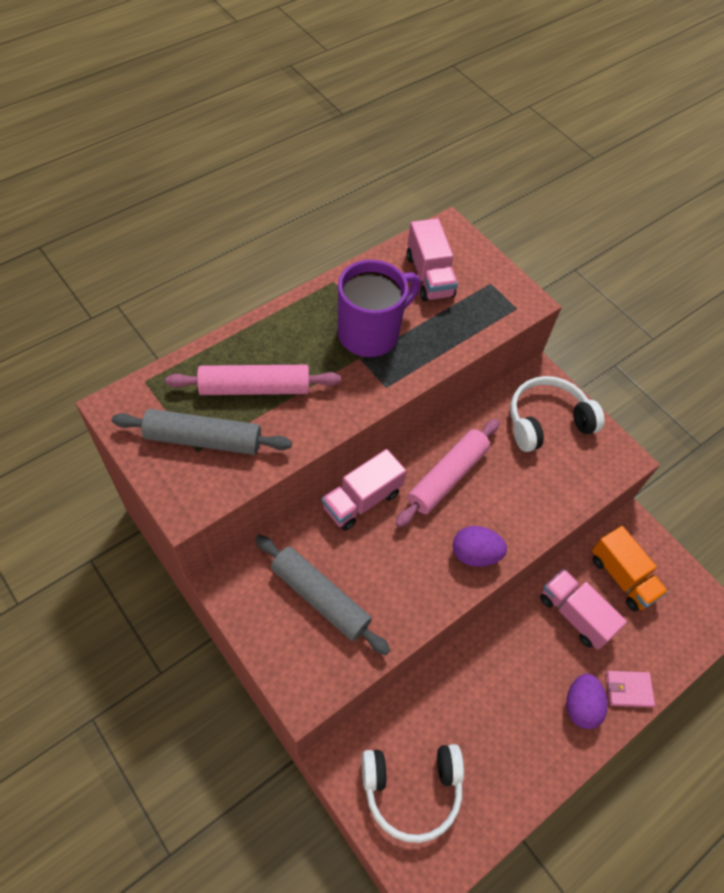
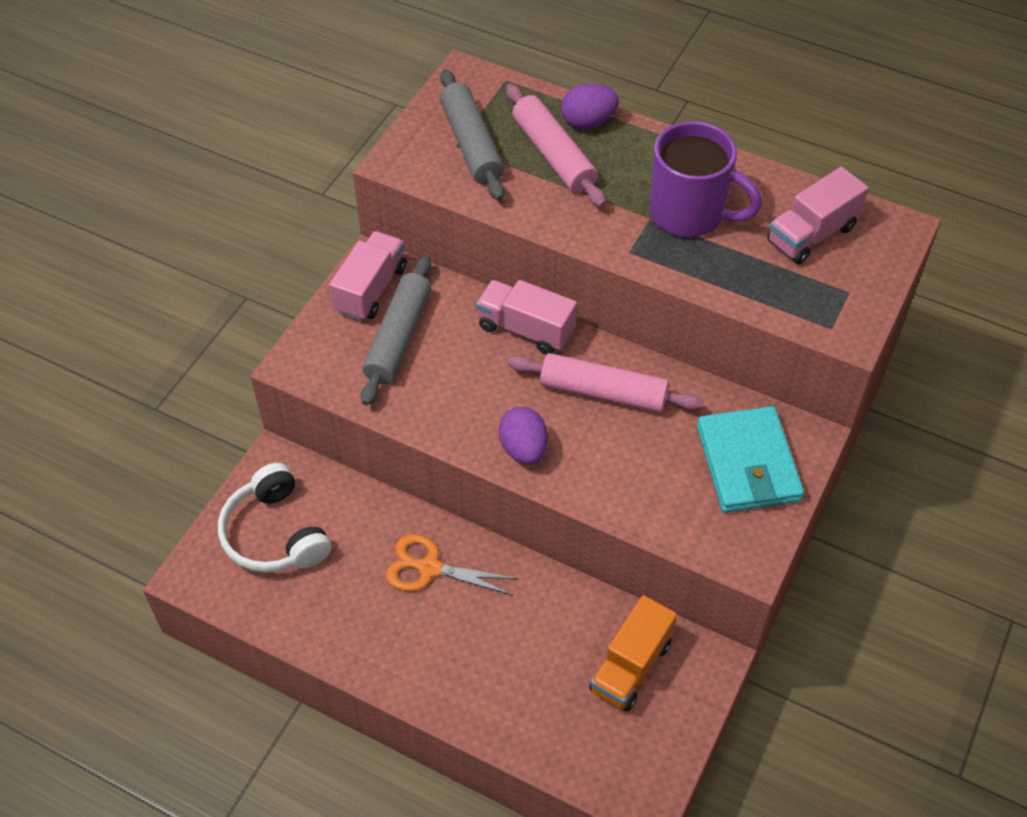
camera: 70 degrees right, 5 degrees down
(494, 676) = (429, 568): none -> orange scissors
(547, 421) = (747, 463): white headphones -> turquoise wallet
(574, 614) = (549, 627): pink truck -> pink truck (371, 289)
(580, 706) = (440, 666): purple egg -> purple egg (588, 122)
(628, 689) = (486, 712): pink wallet -> none

